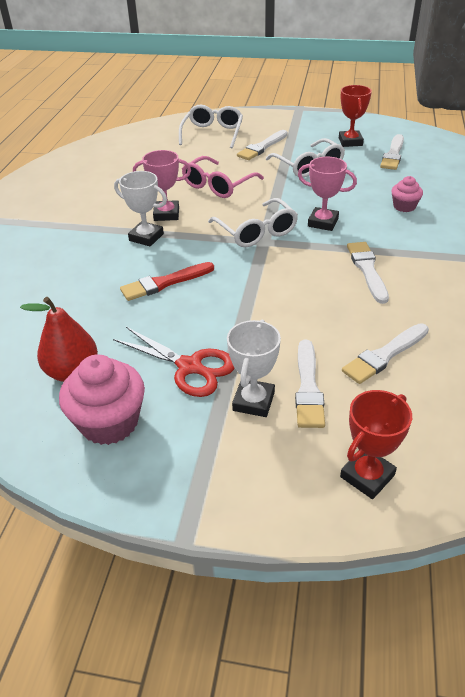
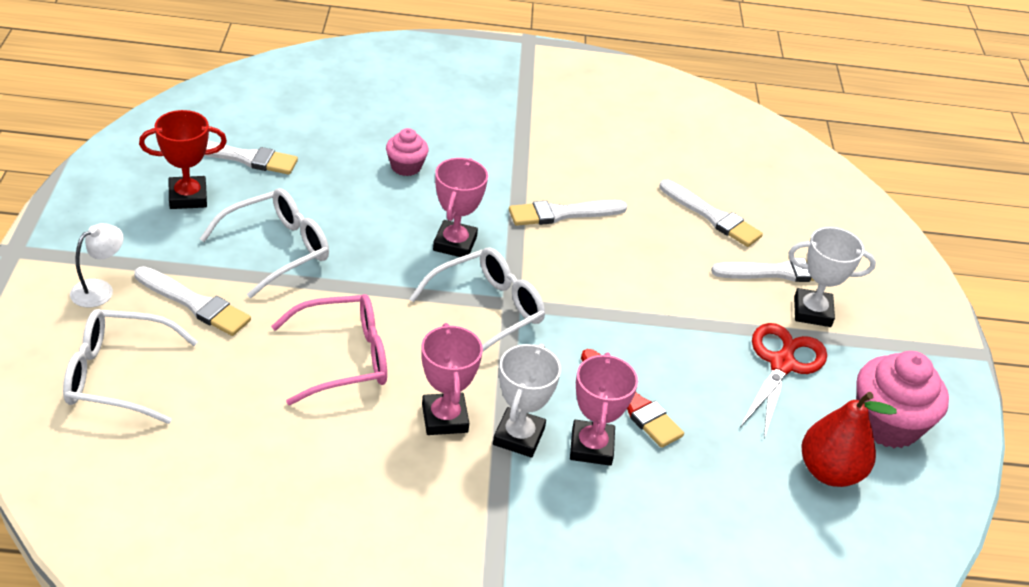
camera: 105 degrees left, 0 degrees up
(130, 263) = (591, 447): none -> pink trophy
(218, 185) = (343, 358): pink glasses -> pink glasses turned 45 degrees counterclockwise
(272, 126) = (99, 289): none -> white lamp
(367, 476) = (867, 242): red trophy -> none

